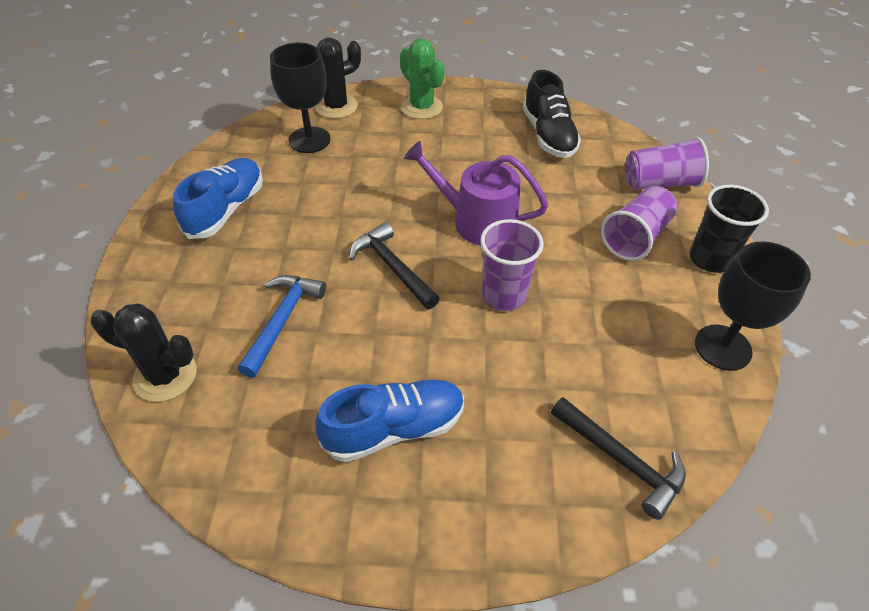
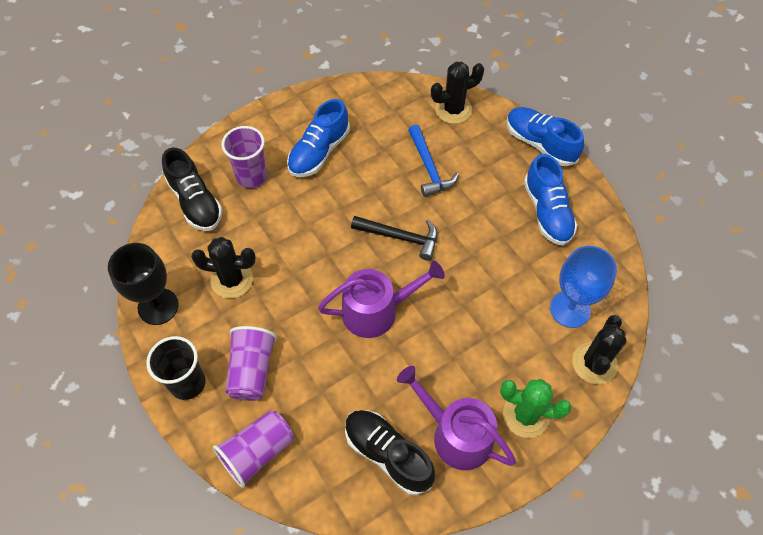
camera: 145 degrees right, 10 degrees up
(136, 272) = (540, 144): none -> blue shoe
(309, 140) = (570, 309): black goblet -> blue goblet
(485, 121) = (456, 435): none -> purple watering can
(503, 295) = (316, 260): purple cup -> purple cup (251, 177)
(616, 328) = (232, 280): none -> black cactus
(621, 460) = (195, 202): black hammer -> black shoe

